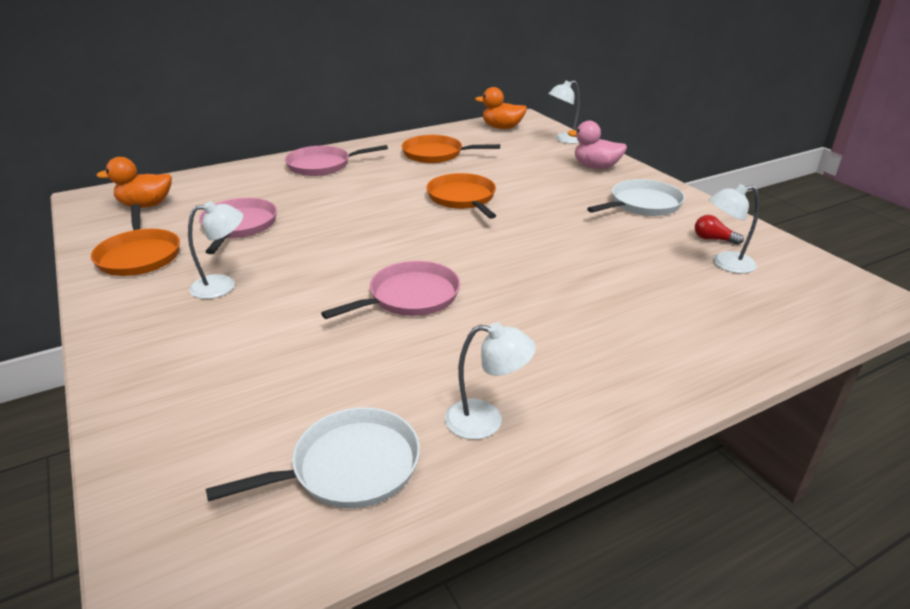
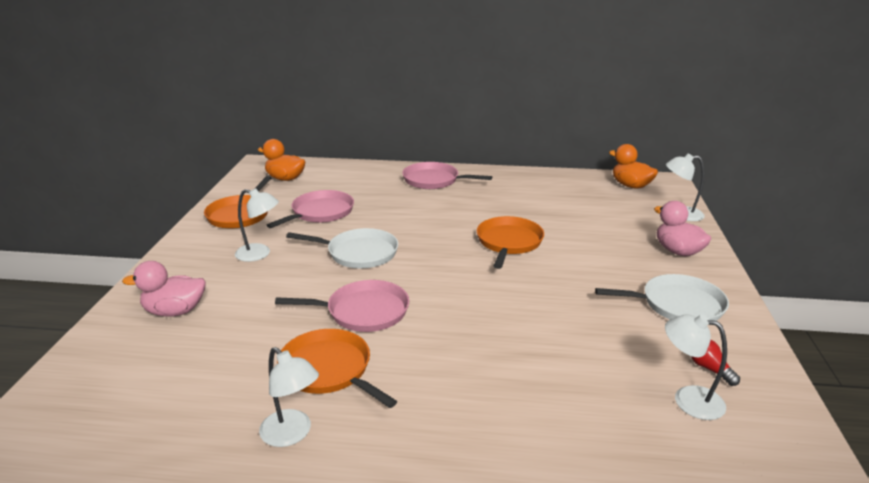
camera: 35 degrees right, 5 degrees down
(198, 375) = (175, 311): none -> pink duck
(350, 467) = (174, 418): white pan -> white pan (359, 253)
(435, 154) = (536, 195): orange pan -> orange pan (328, 370)

